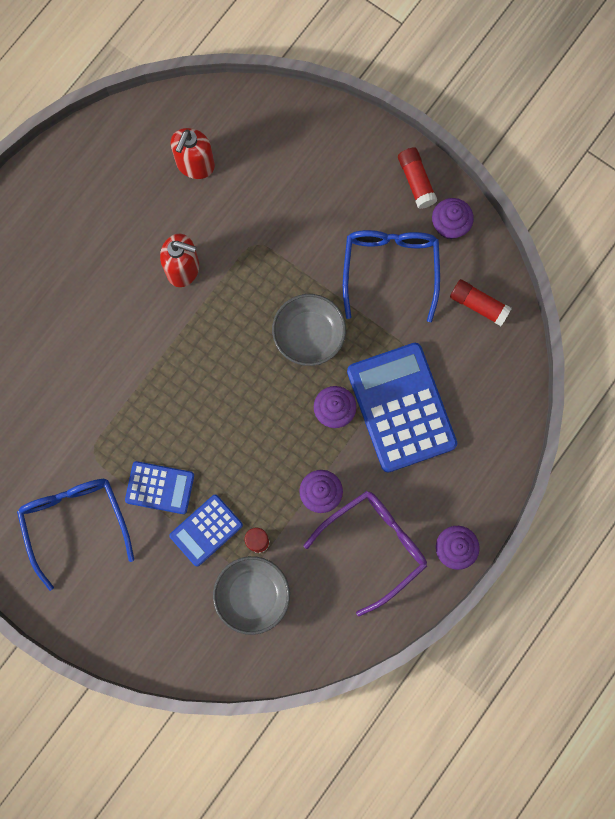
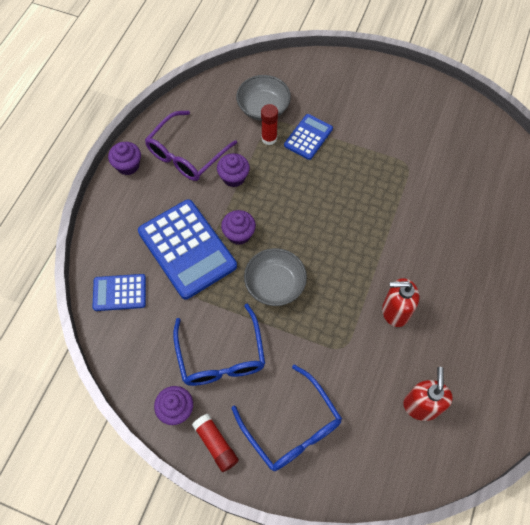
camera: 165 degrees right, 15 degrees down
(75, 522) = (400, 121): blue glasses -> blue glasses (291, 427)
(160, 487) = (350, 155): blue calculator -> blue calculator (119, 293)
(478, 305) = (138, 344): red glue stick -> none

